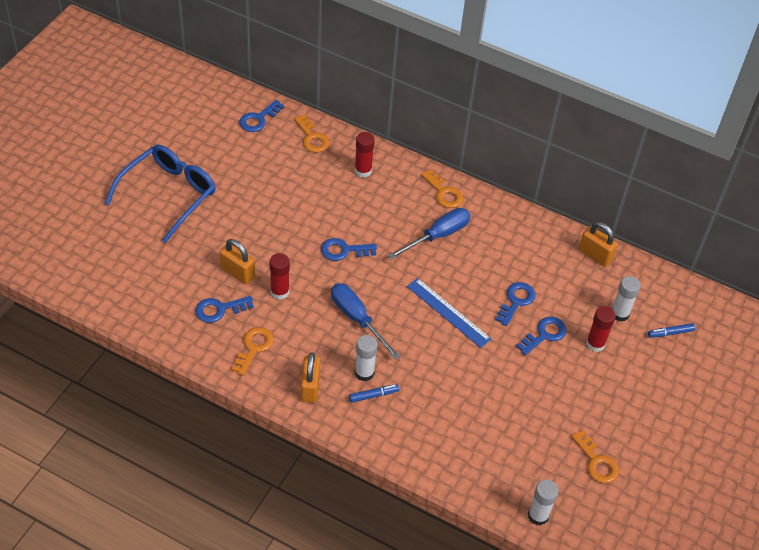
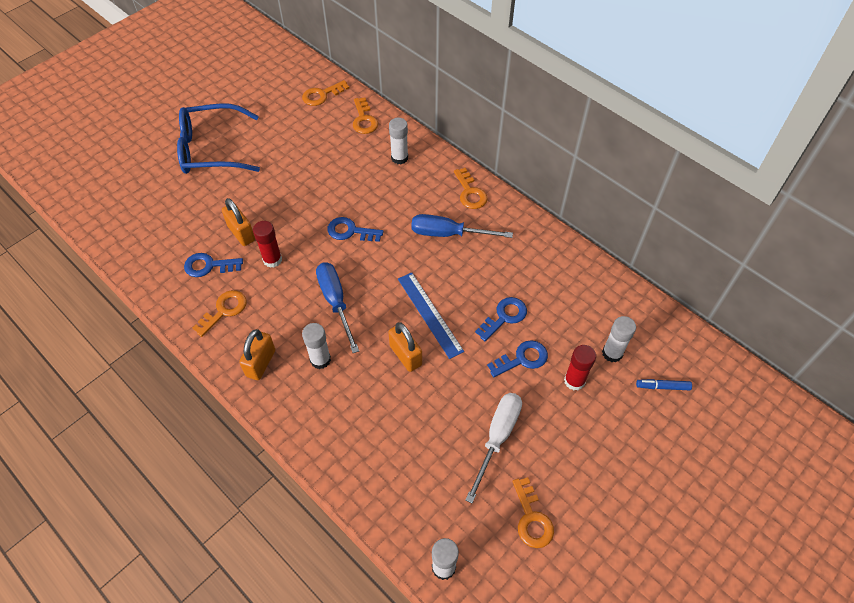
camera: 20 degrees right, 5 degrees up
(168, 195) = (211, 149): blue glasses -> blue glasses turned 150 degrees counterclockwise
(258, 119) = (322, 95): blue key -> orange key
(363, 170) = (399, 158): red glue stick -> white glue stick
(373, 395) = (320, 386): blue marker -> none
(438, 236) = (448, 234): blue screwdriver -> blue screwdriver turned 150 degrees counterclockwise
(546, 404) = (497, 438): none -> white screwdriver
(595, 255) = (605, 284): orange padlock -> orange padlock (405, 355)

